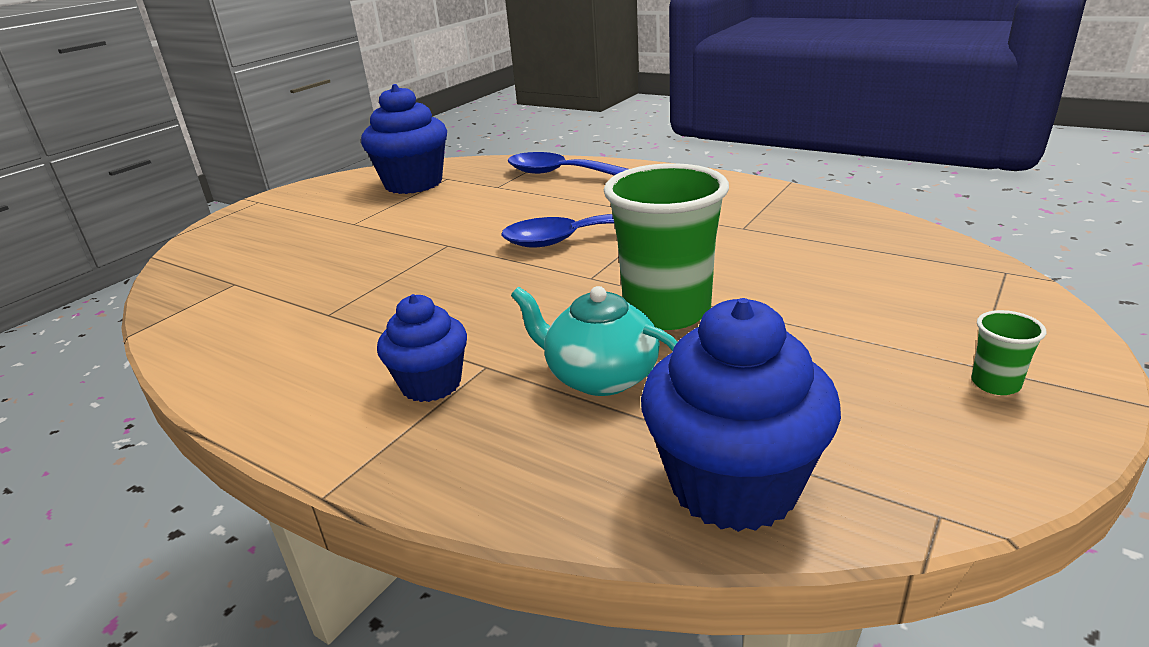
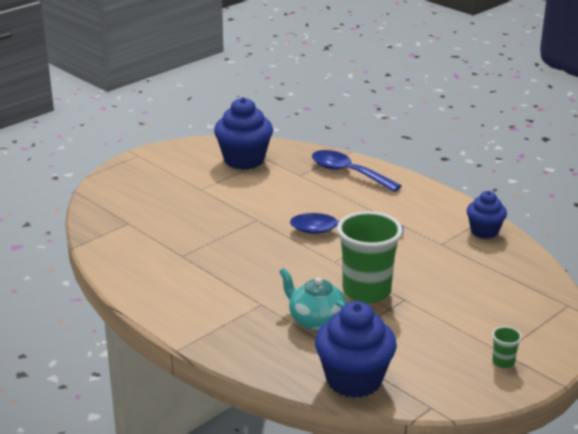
camera: 10 degrees right, 0 degrees up
(431, 384) = (232, 308): blue cupcake -> blue cupcake (484, 231)

